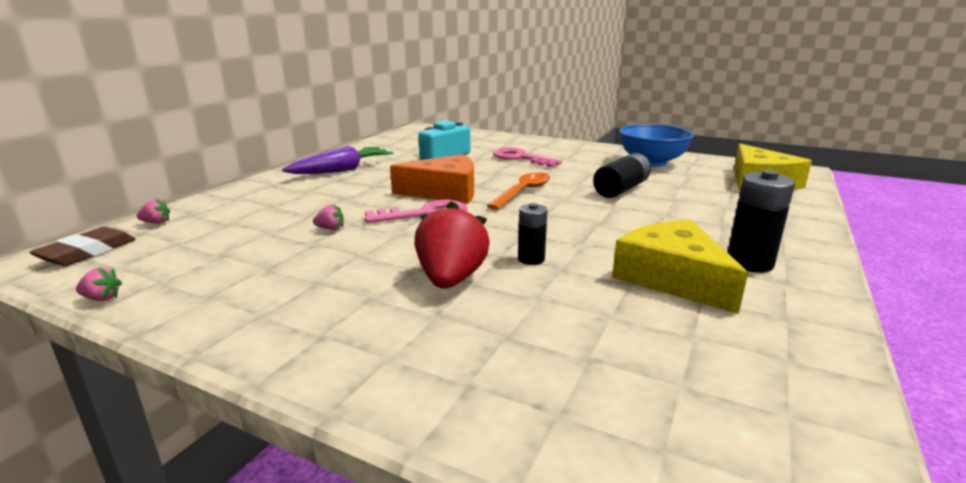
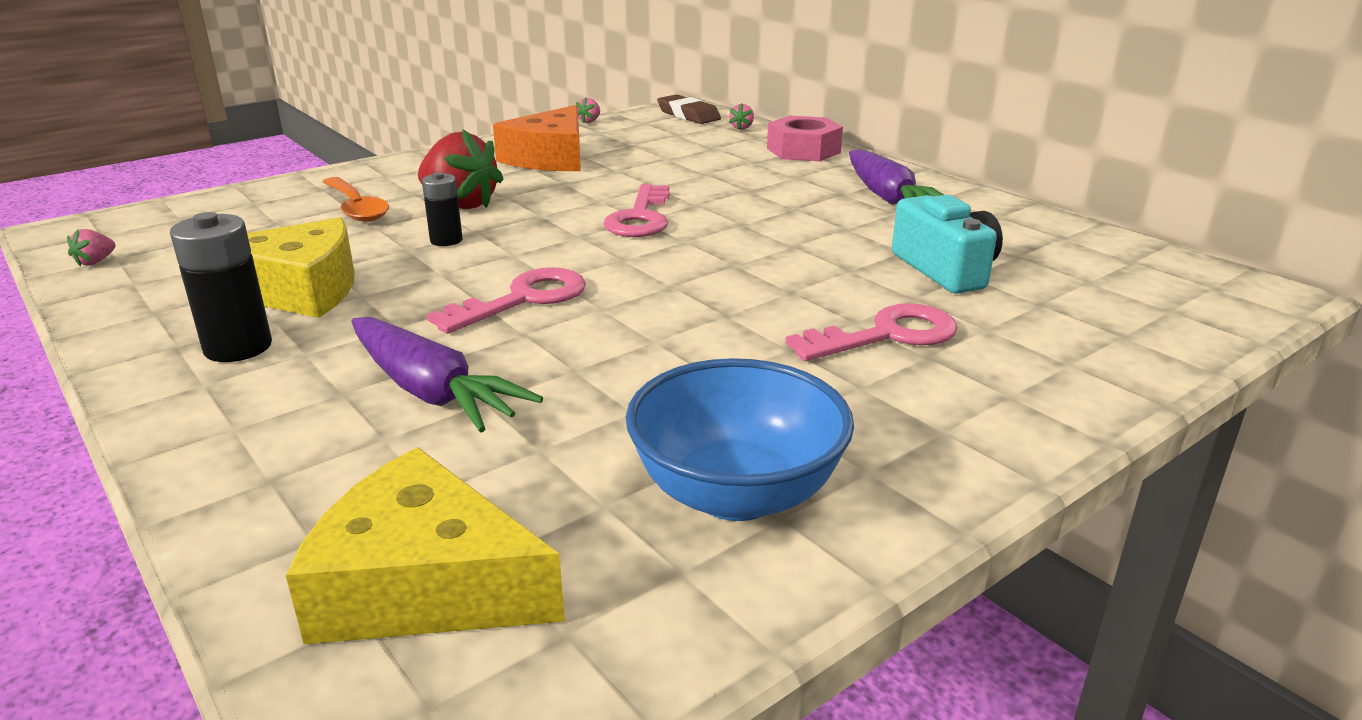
camera: 115 degrees right, 5 degrees up
(237, 196) = (803, 150): none -> pink nut
(330, 229) = (647, 177): pink strawberry -> pink strawberry (96, 262)
(445, 192) = (719, 239): orange cheese -> orange cheese (550, 158)
(523, 192) = (664, 286): orange spoon -> orange spoon (356, 208)
(581, 214) = (523, 299): none -> pink key
(621, 189) = (589, 370): black battery -> none
(687, 208) = (431, 392): none -> purple carrot

